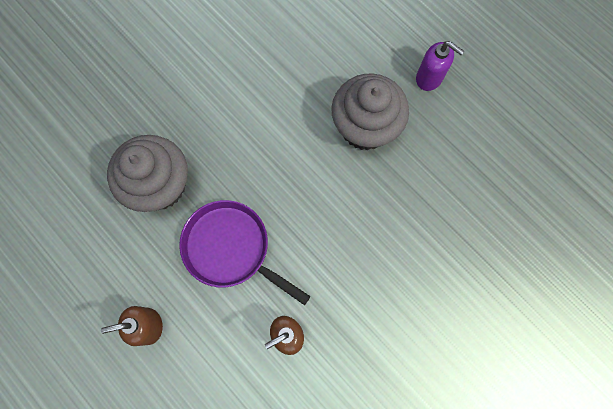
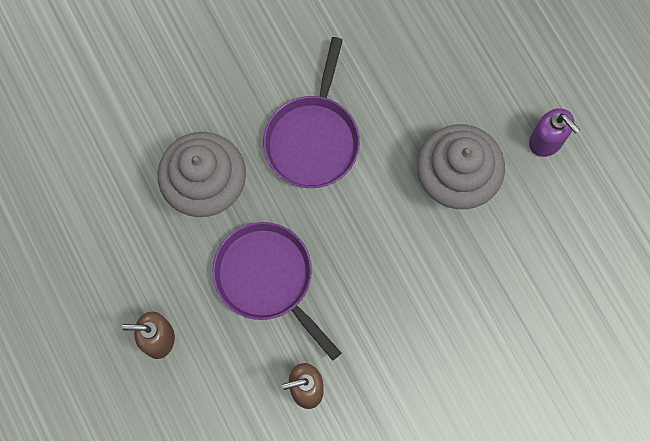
camera: 15 degrees right, 0 degrees up
(240, 123) = (313, 139): none -> purple pan

